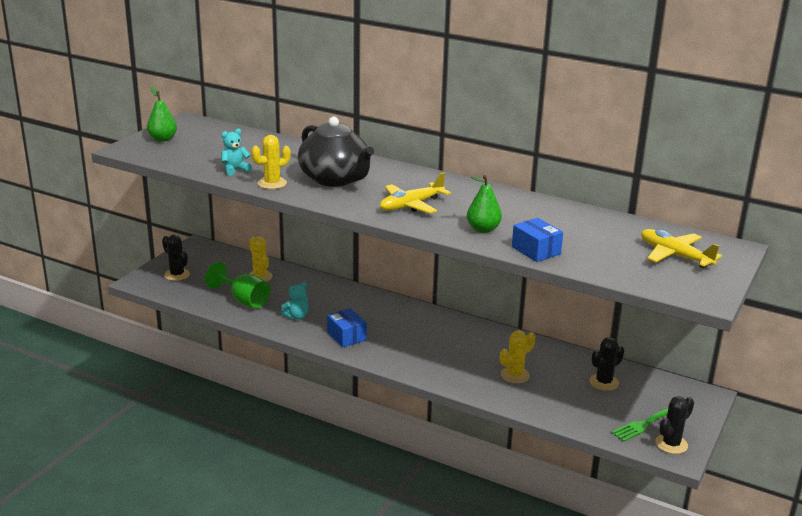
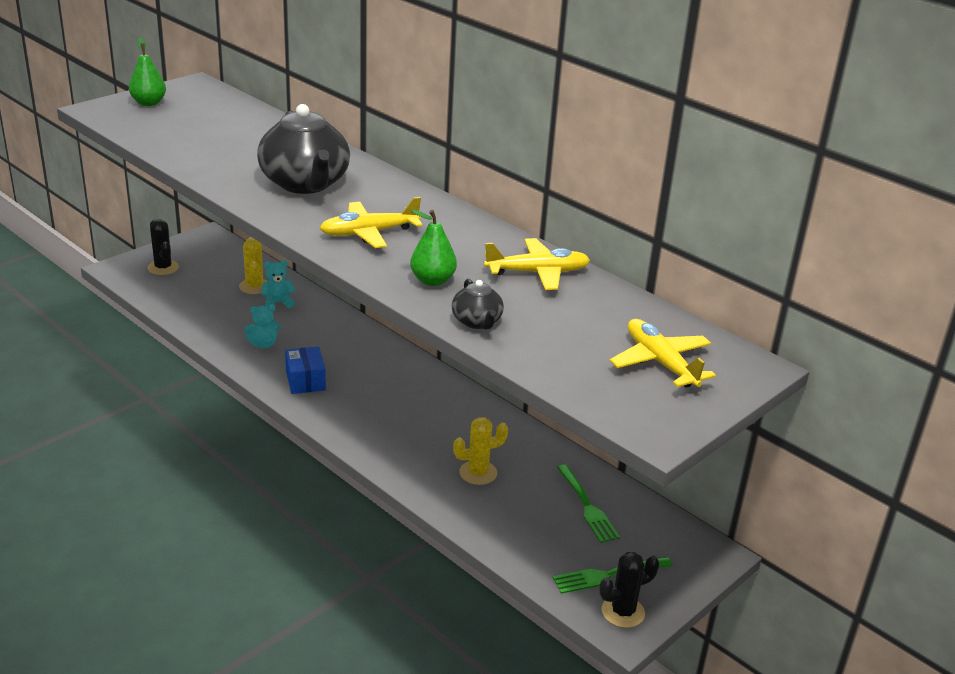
camera: 15 degrees right, 5 degrees up
(235, 170) = (197, 154): turquoise teddy bear -> turquoise teddy bear (278, 303)
(244, 300) = (217, 313): green goblet -> none
(272, 183) = (225, 177): yellow cactus -> none
(536, 250) = (477, 322): blue box -> black teapot
(549, 213) = (538, 272): none -> yellow plane
(604, 382) = (587, 506): black cactus -> green fork

